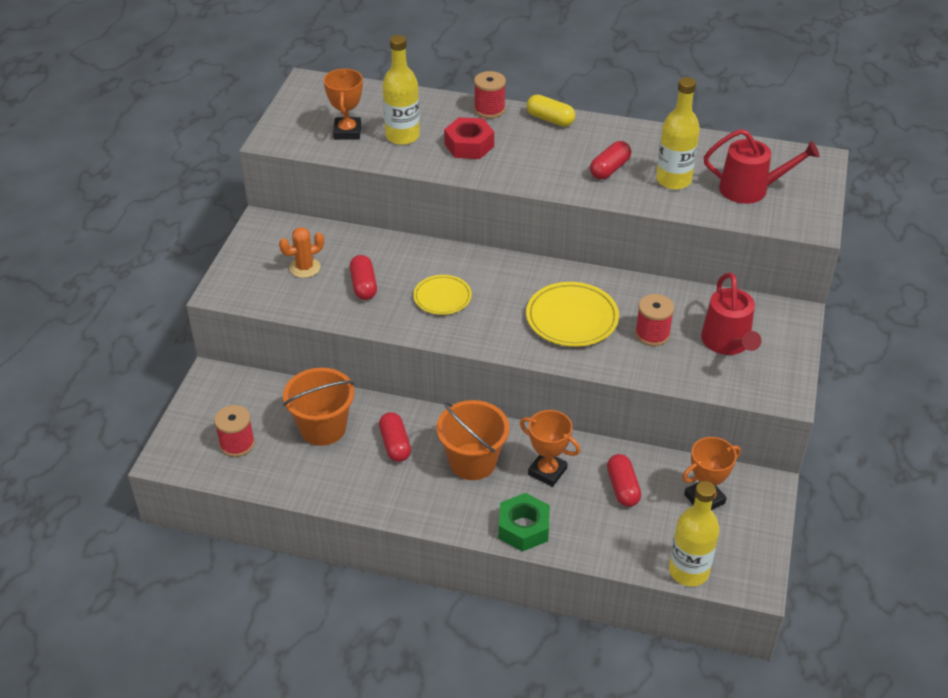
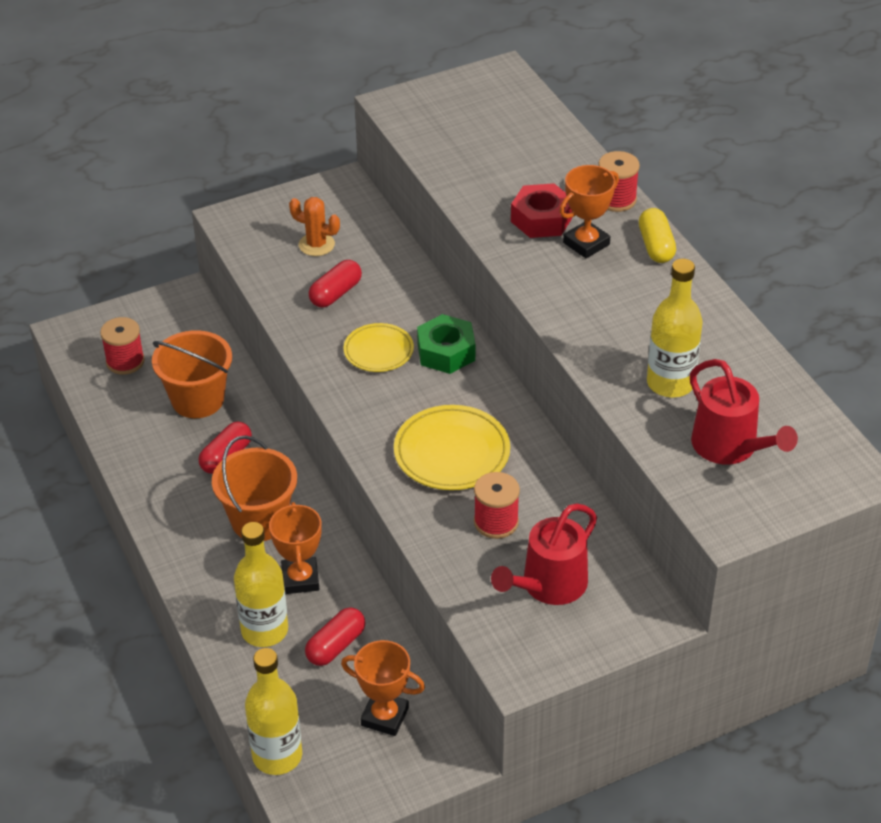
camera: 50 degrees right, 0 degrees up
(347, 132) = (461, 137): orange trophy -> orange trophy (586, 243)
(402, 136) = (499, 172): yellow bottle -> yellow bottle (264, 630)
(523, 528) = (213, 604): green nut -> green nut (446, 352)
(609, 169) = (628, 329): red capsule -> none

